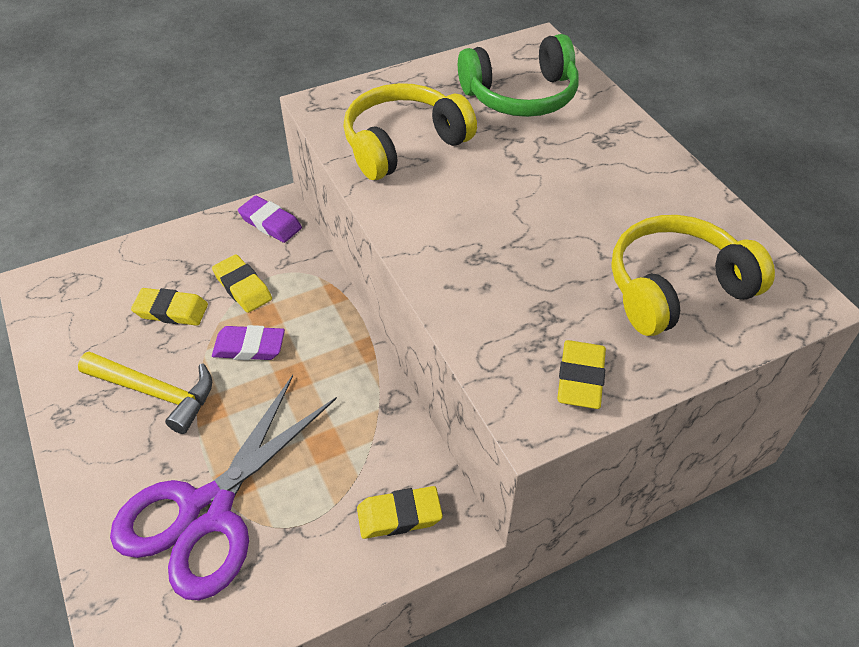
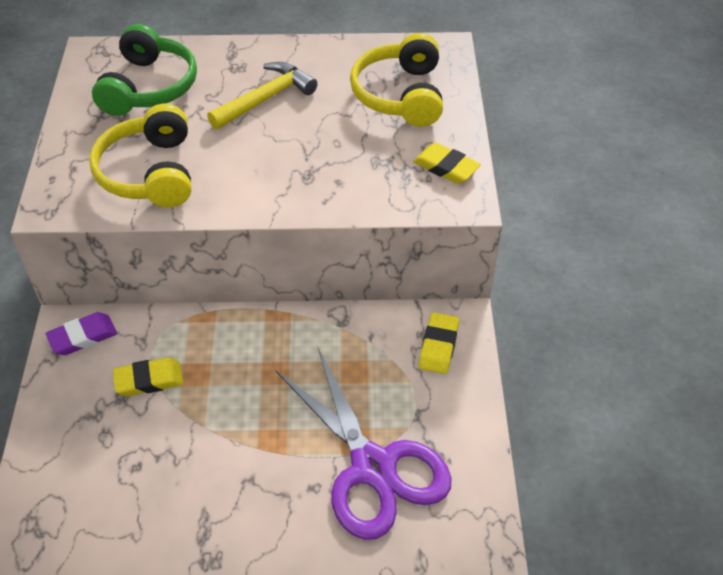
camera: 65 degrees left, 0 degrees up
(156, 393) = (230, 477): yellow hammer -> yellow hammer (266, 98)
(171, 310) = (138, 443): yellow eraser -> none
(249, 347) = (223, 394): purple eraser -> none

